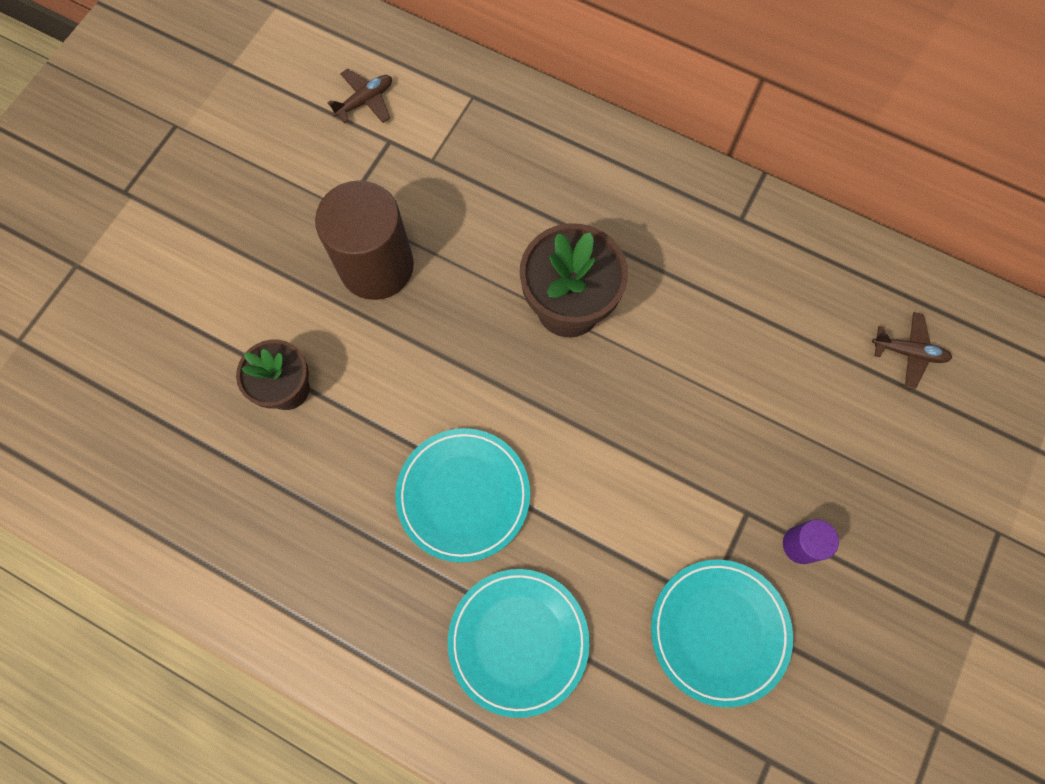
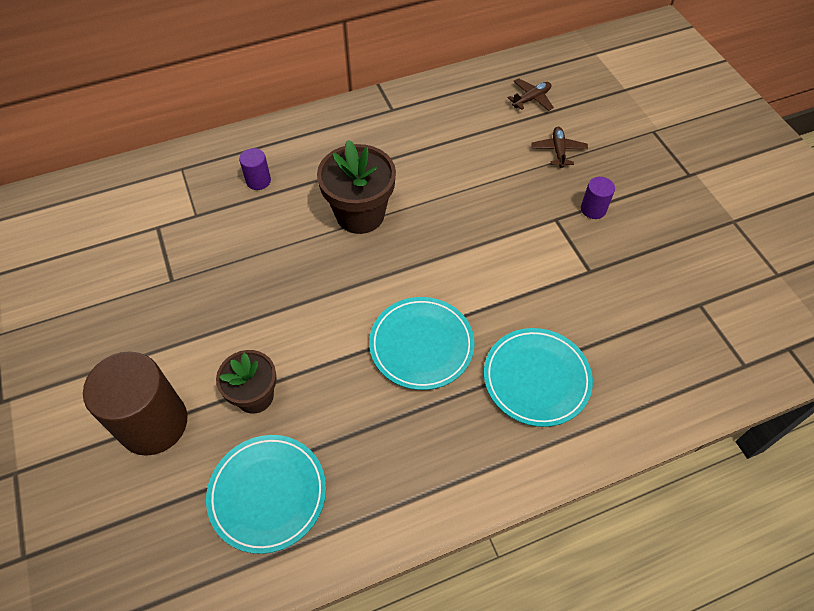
camera: 50 degrees left, 15 degrees down
(365, 101) = (116, 221): brown plane -> brown plane (558, 151)
(376, 266) = (229, 289): brown cylinder -> brown cylinder (153, 423)
(522, 176) = (258, 181): none -> purple cylinder
(719, 631) = (611, 277): turquoise plate -> turquoise plate (267, 494)

